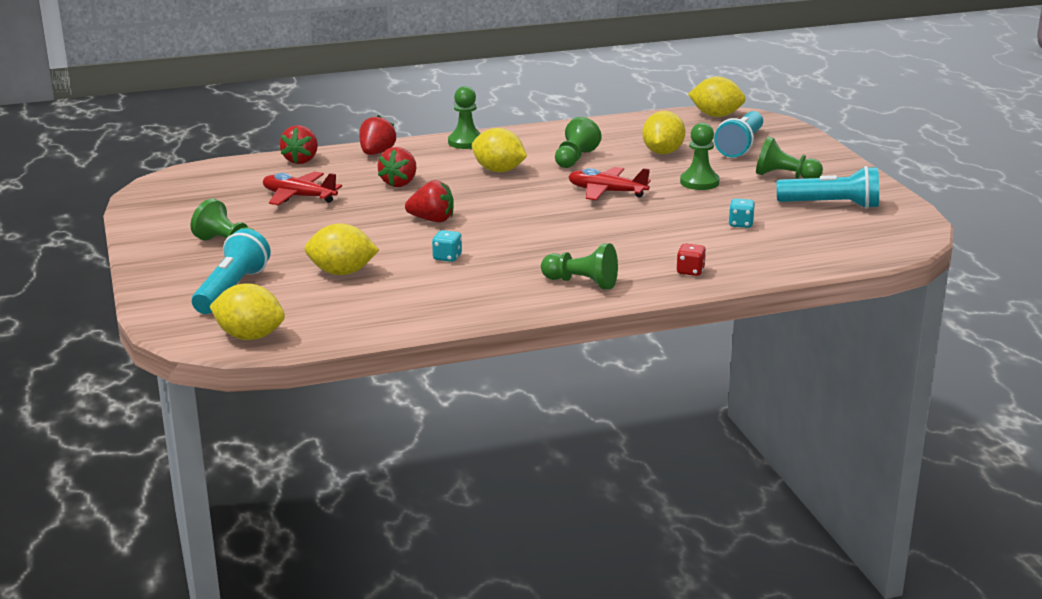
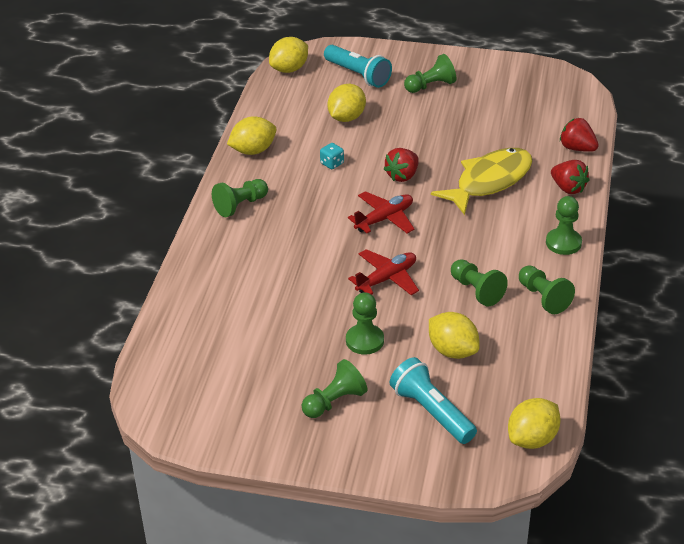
camera: 120 degrees right, 15 degrees up
(299, 197) = (496, 130): red plane -> red plane (384, 219)
(399, 183) = (489, 181): red strawberry -> yellow fish
(499, 170) = (479, 238): yellow lemon -> yellow lemon (253, 151)
(552, 137) = (543, 298): none -> green pawn
(690, 271) = (210, 260): red dice -> none
(740, 224) = (262, 323): turquoise dice -> none
(831, 205) = (252, 396): turquoise flashlight -> none

